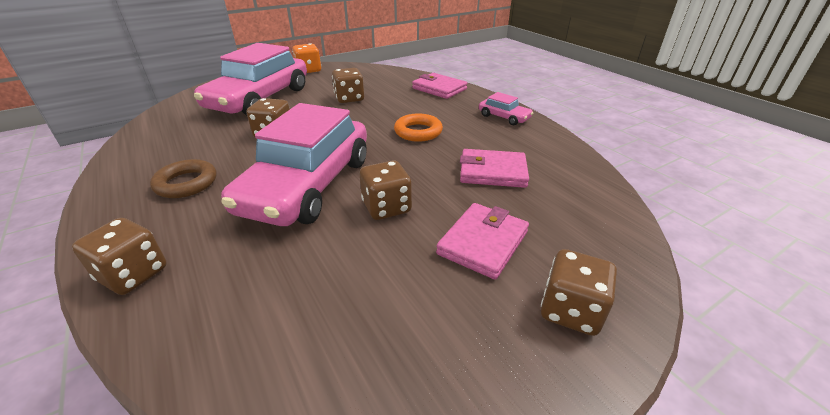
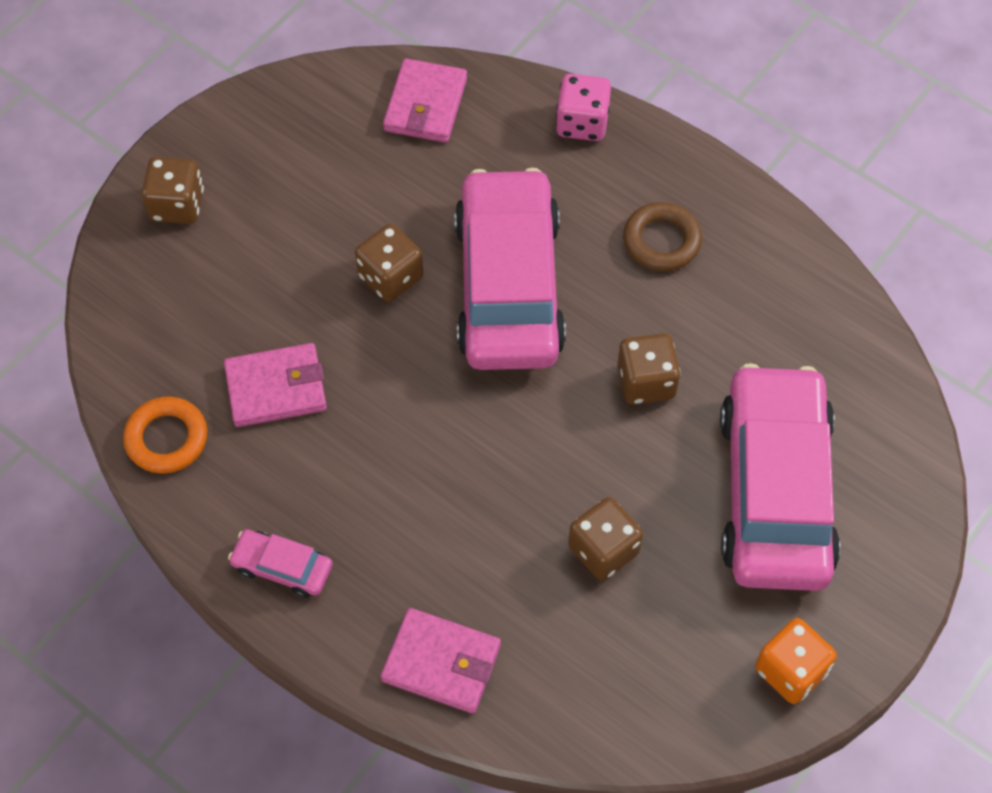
camera: 160 degrees right, 25 degrees up
(133, 274) = (582, 123): brown dice -> pink dice
(418, 132) = (418, 464): orange ring -> orange ring (167, 439)
(483, 243) = (266, 257): pink wallet -> pink wallet (425, 105)

